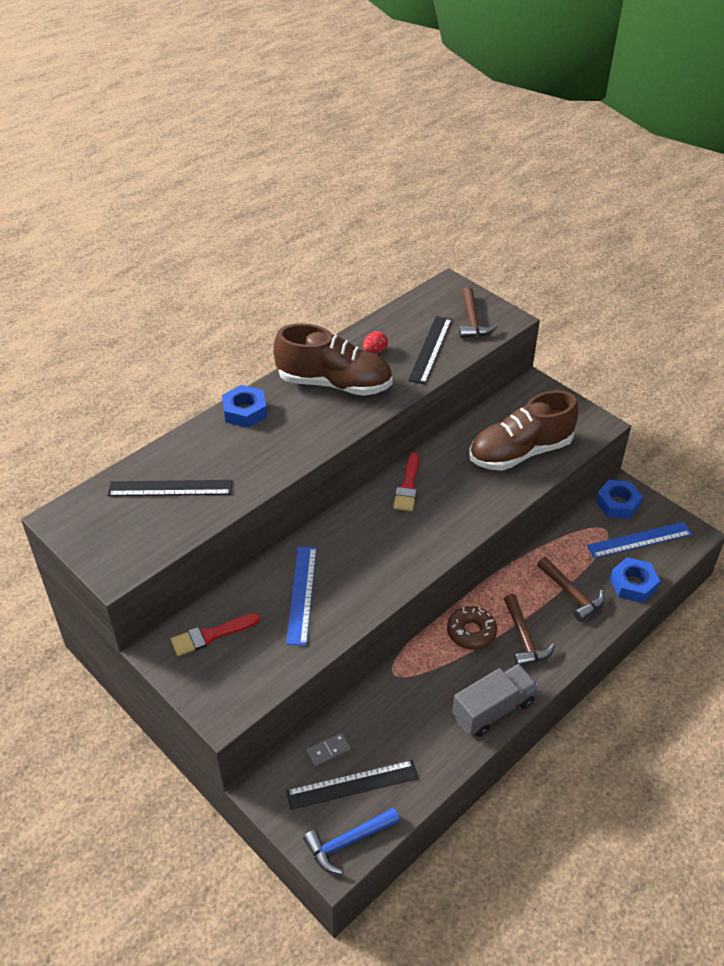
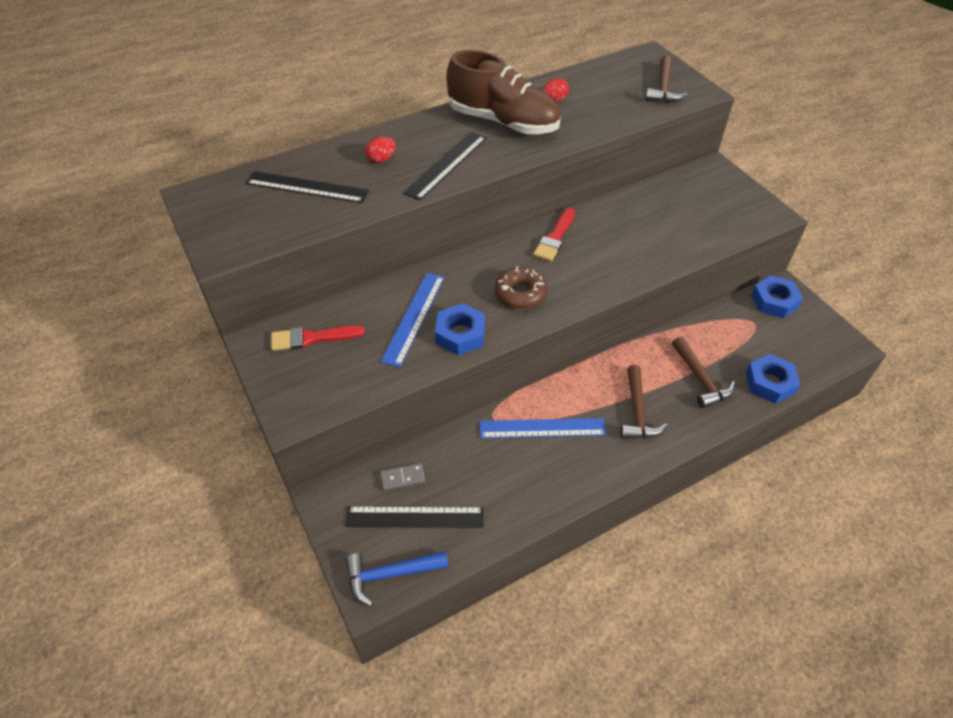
camera: 15 degrees right, 5 degrees up
(231, 445) = (381, 159): none -> red egg
(245, 411) = (407, 132): blue nut -> blue nut (460, 334)
(430, 349) = (611, 107): black ruler -> black ruler (446, 165)
(471, 632) = (584, 394): brown donut -> brown donut (520, 294)
(493, 709) = (583, 476): grey truck -> none
(520, 452) = (681, 227): brown shoe -> none
(639, 540) = (788, 340): blue ruler -> blue ruler (542, 428)

